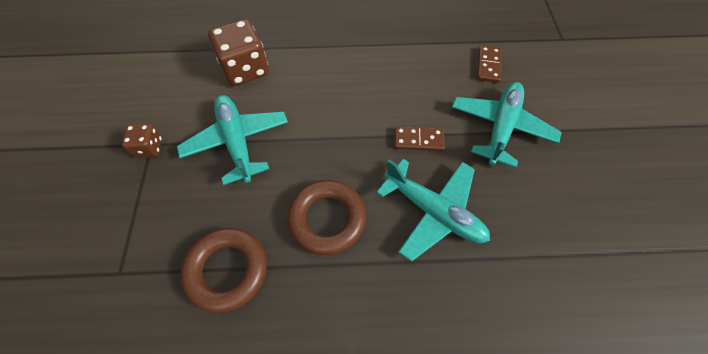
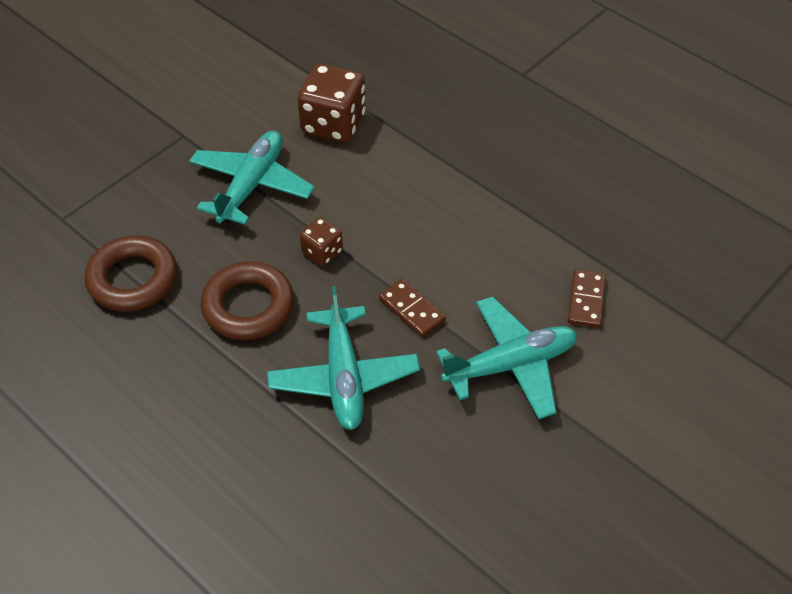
camera: 45 degrees right, 10 degrees down
(149, 148) = (179, 137): brown dice -> brown dice (322, 252)
(488, 65) = (586, 300): brown domino -> brown domino turned 45 degrees counterclockwise

